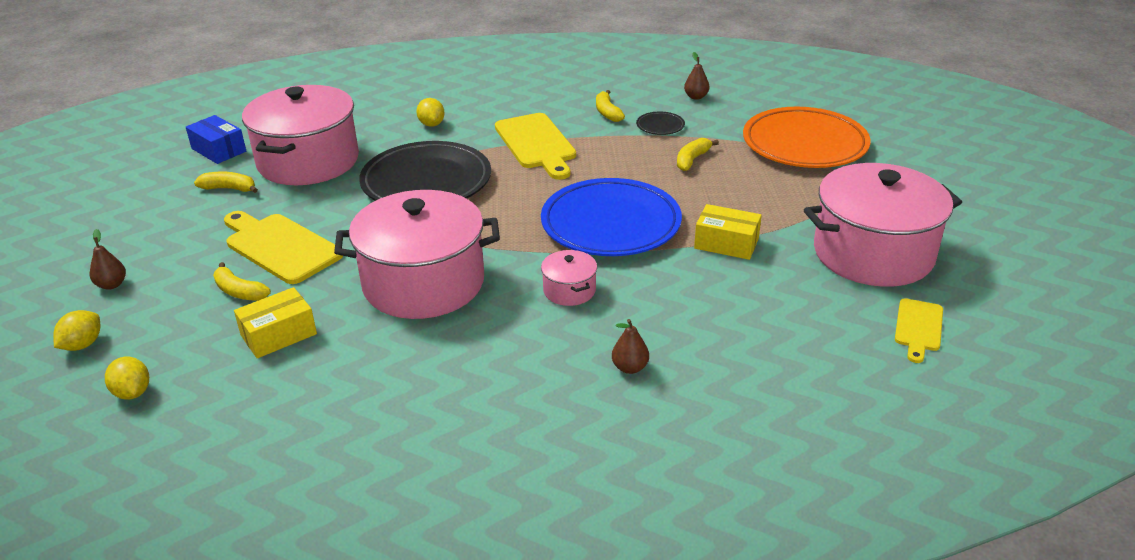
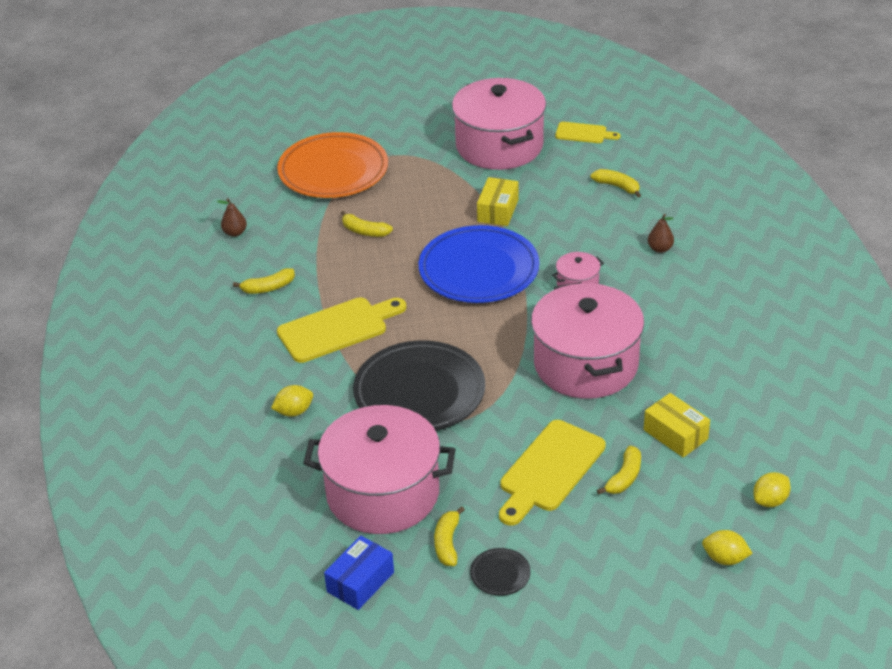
camera: 95 degrees left, 5 degrees up
(112, 285) = (636, 574): brown pear -> none
(660, 126) = (298, 252): black plate -> black plate (500, 574)
(781, 345) = (617, 186): none -> yellow banana

